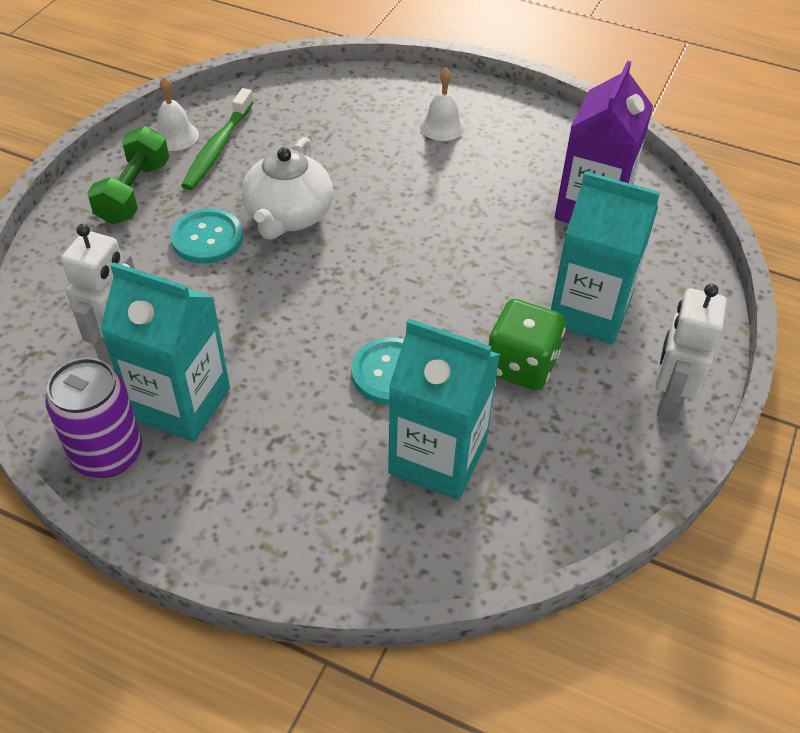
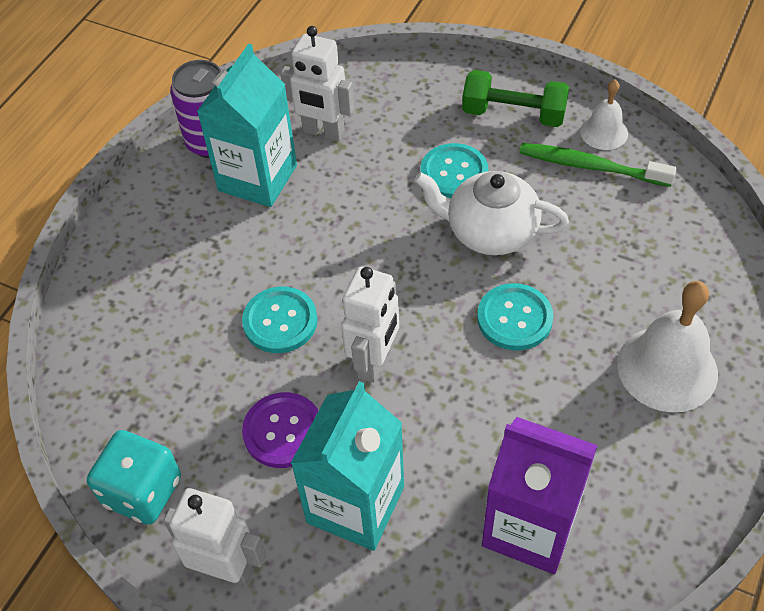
camera: 95 degrees right, 5 degrees up
(391, 206) = (514, 318): none -> turquoise button
(437, 458) = (181, 357): turquoise carton -> none
(440, 299) = (374, 362): none -> white robot
(442, 126) = (667, 368): white bell -> white bell, size x1.77
(521, 365) = (283, 431): green dice -> purple button
(601, 476) = (143, 491): none -> turquoise dice

